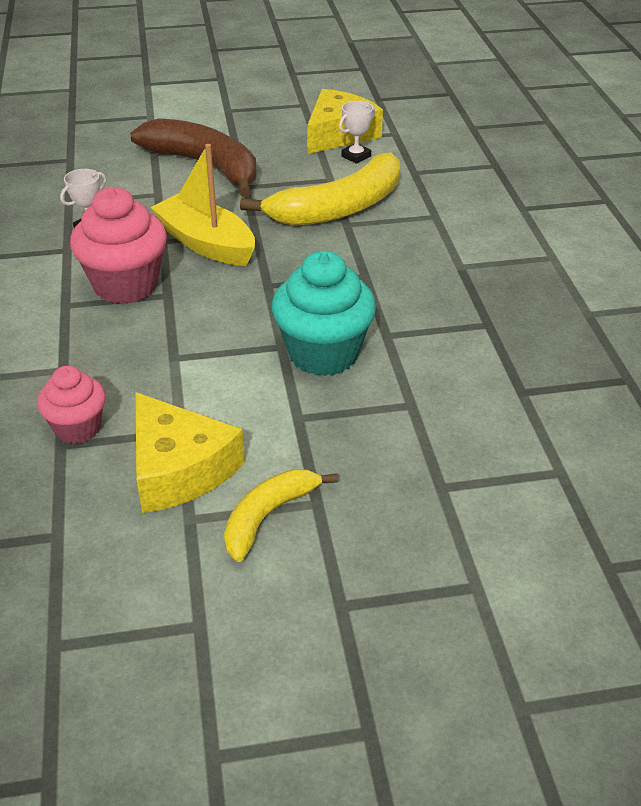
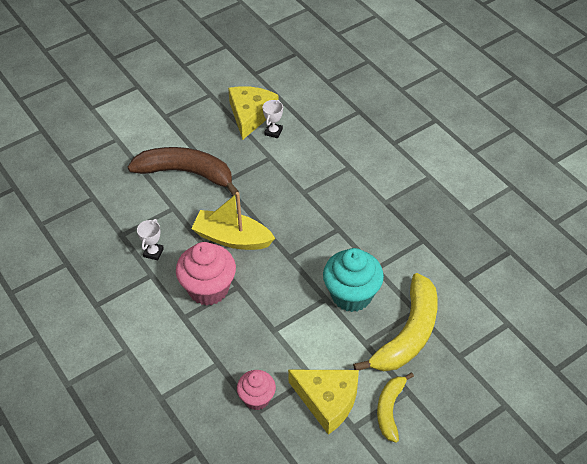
camera: 25 degrees left, 10 degrees up
(339, 208) = (291, 180): yellow banana -> yellow banana (408, 334)

